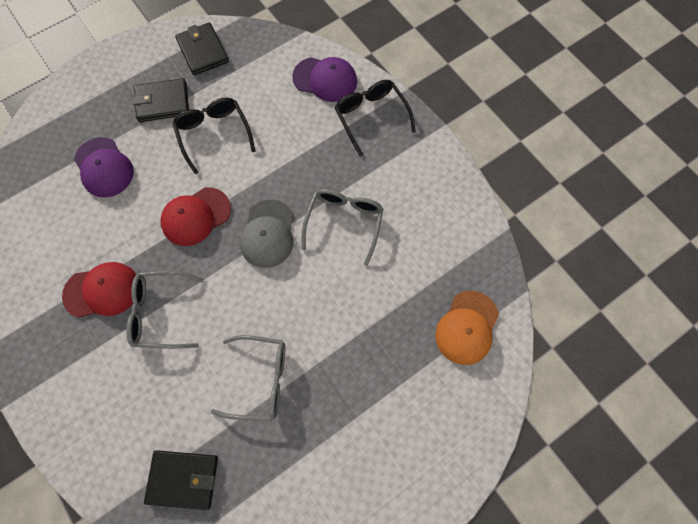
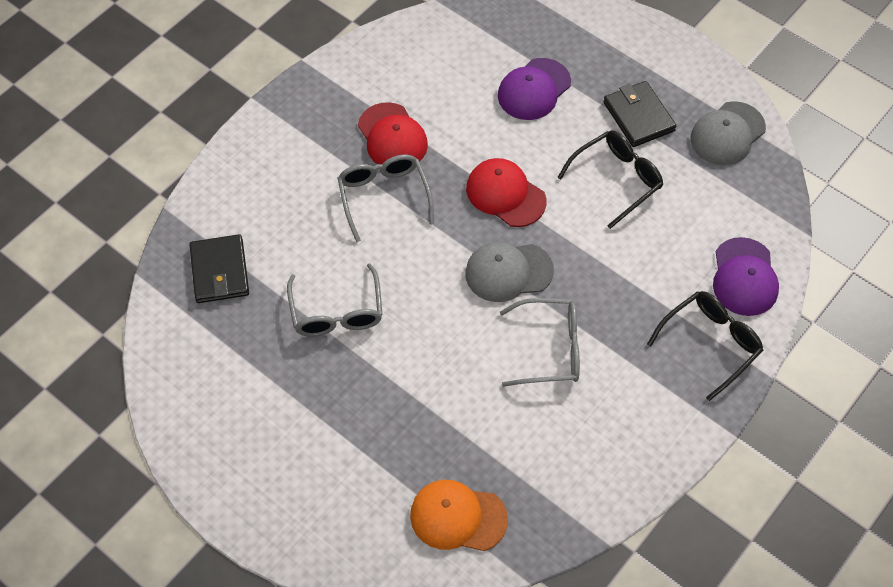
camera: 75 degrees right, 10 degrees down
(203, 51) = (727, 134): black wallet -> grey cap

